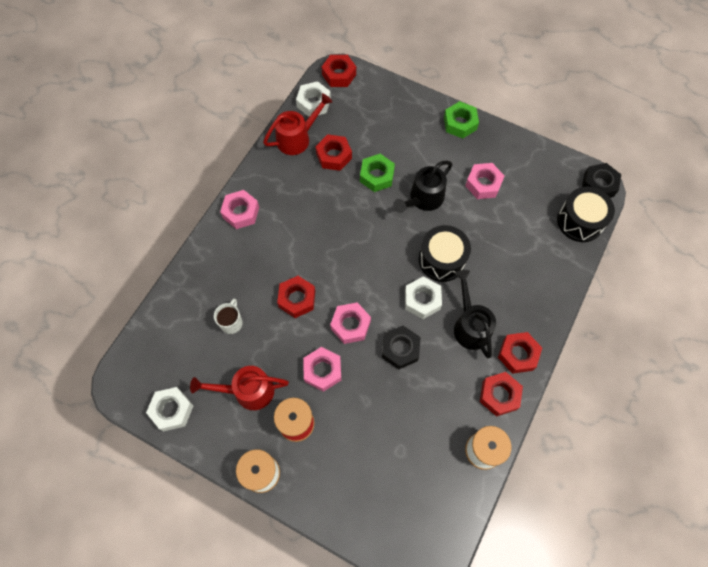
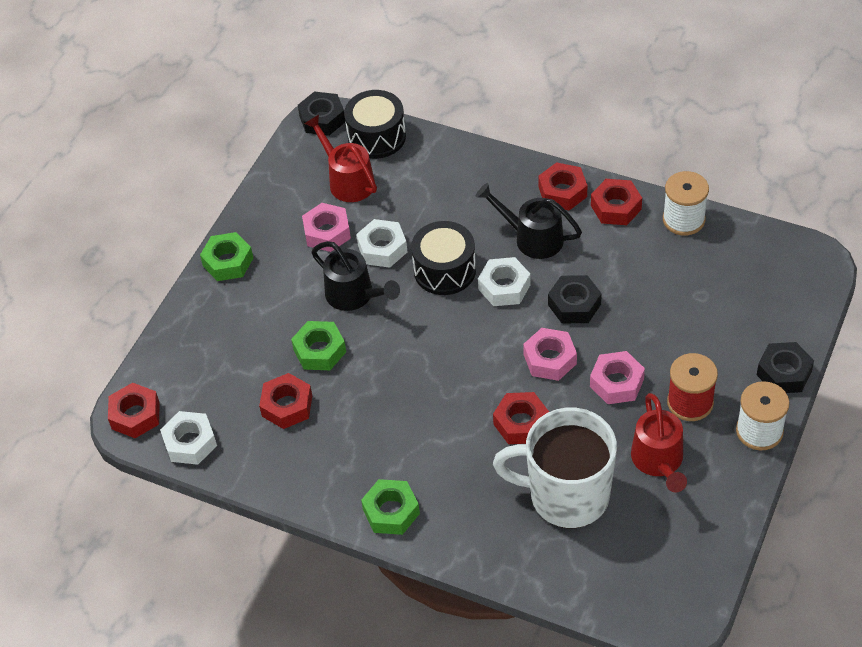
camera: 90 degrees left, 15 degrees down
(172, 410) = (702, 546): white nut -> white nut (382, 248)
(231, 322) = (566, 495): white mug -> white mug, size x2.50
(241, 212) = (391, 512): pink nut -> green nut
(297, 138) = (256, 456): red watering can -> red watering can (347, 180)
(313, 505) = (784, 373): none -> black nut
(470, 325) = (532, 238): black watering can -> black watering can turned 45 degrees clockwise

